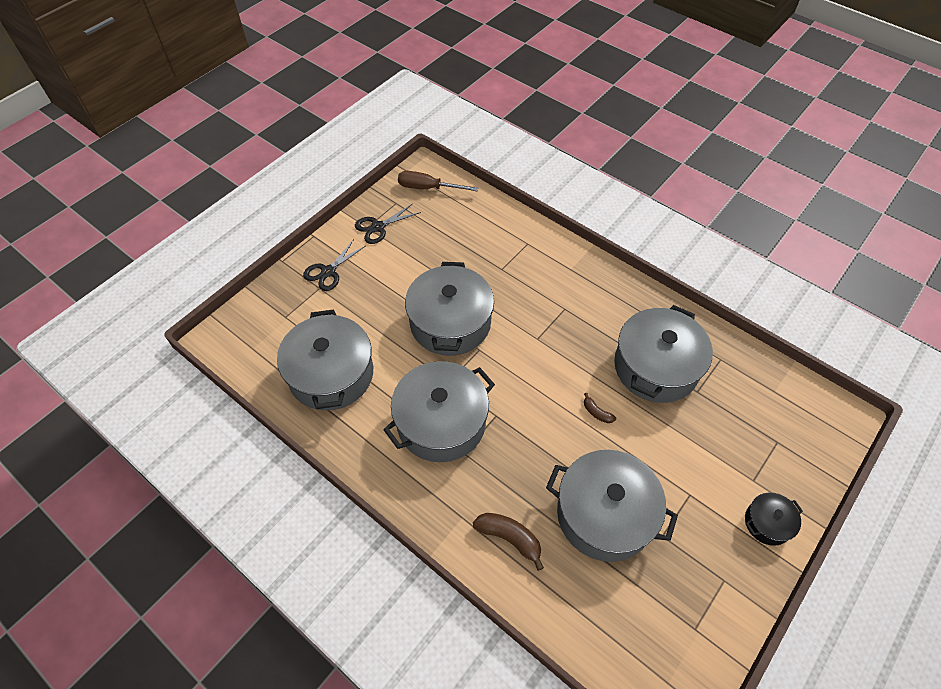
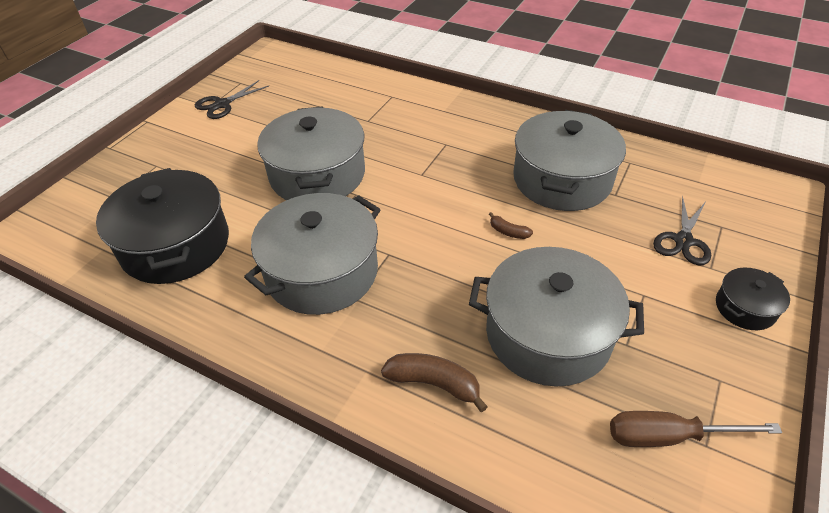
camera: 10 degrees left, 10 degrees down
(328, 272) = (166, 150): black scissors -> black scissors (683, 241)
(331, 374) = (175, 245): grey pot -> black pot
(428, 188) = (275, 67): brown screwdriver -> brown screwdriver (669, 436)

